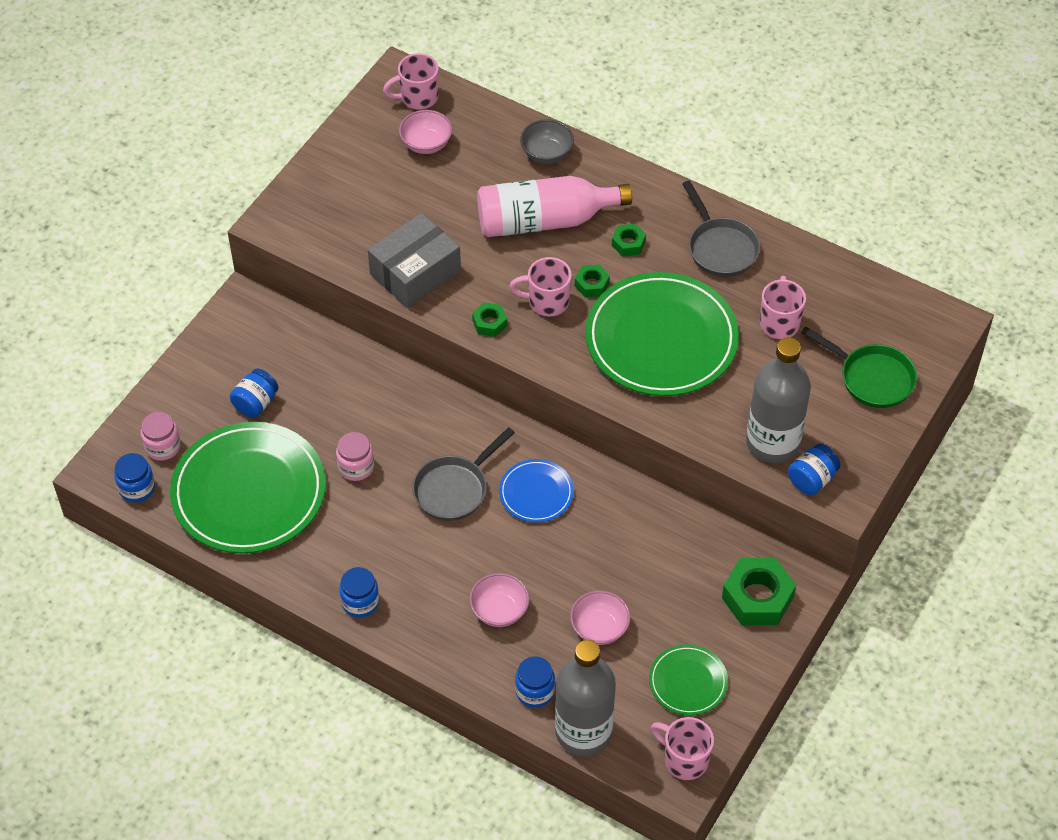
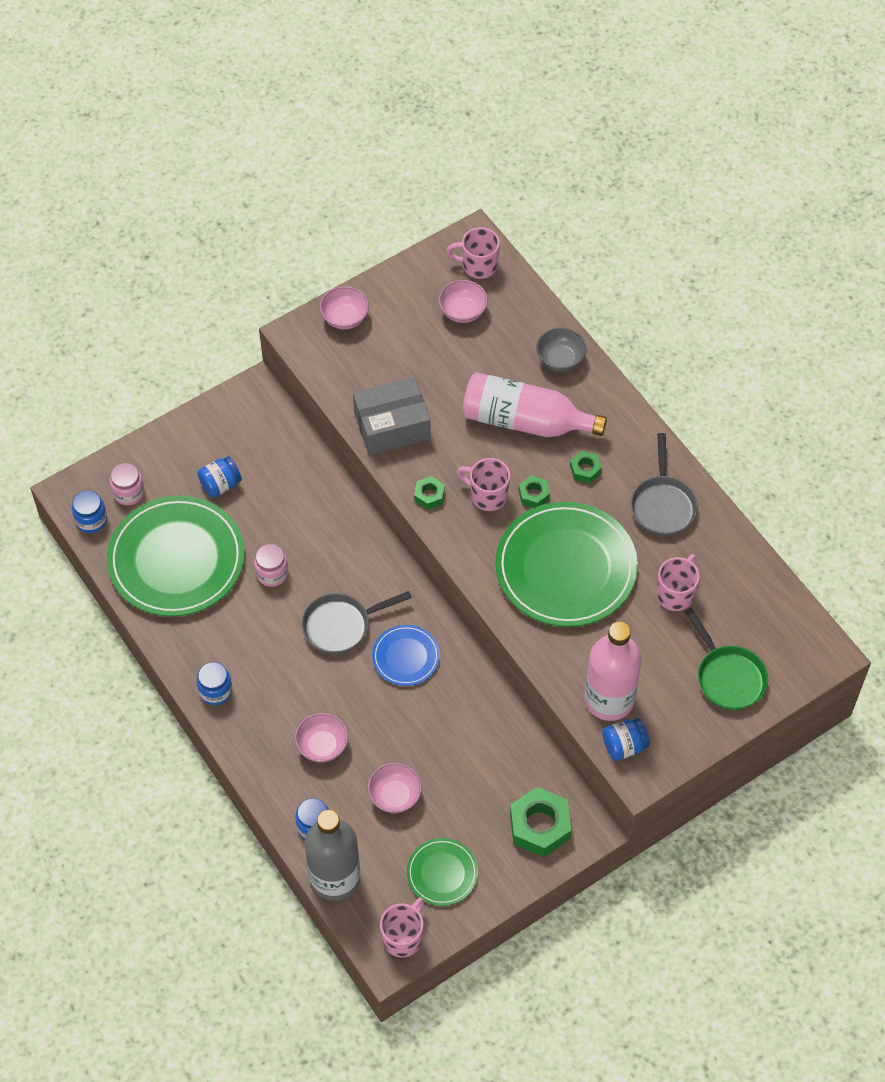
camera: 25 degrees right, 5 degrees up
(311, 190) = (345, 317): none -> pink bowl
(684, 759) = (403, 937): pink mug -> pink mug turned 60 degrees clockwise
(772, 442) = (609, 699): grey bottle -> pink bottle

